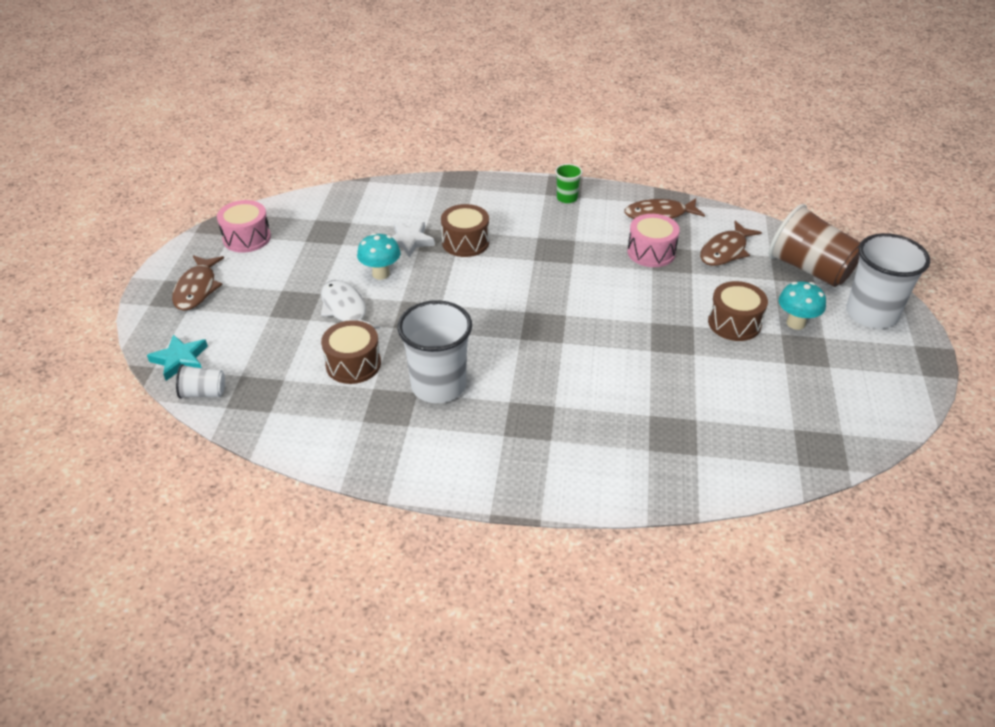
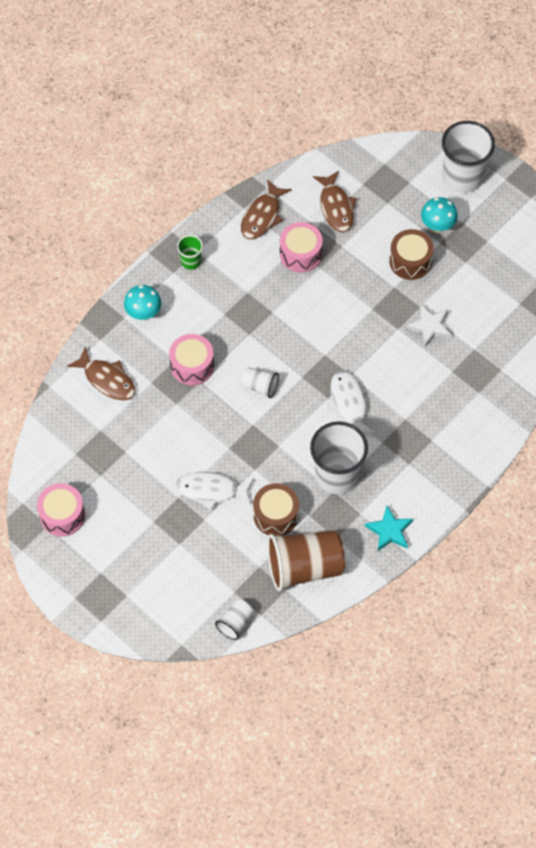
camera: 55 degrees left, 20 degrees up
(180, 360) = (186, 624): turquoise star -> turquoise star (389, 531)
(197, 289) = (106, 579): brown fish -> brown fish (107, 380)
(381, 274) = (186, 444): turquoise mushroom -> turquoise mushroom (143, 314)
(409, 241) = (160, 403): white star -> white star (429, 326)
(465, 242) = (192, 366): brown drum -> pink drum
(486, 290) = (260, 386): none -> white cup
(529, 355) = (348, 403): none -> white fish
(809, 269) = (394, 173): brown cup -> brown cup (304, 567)

